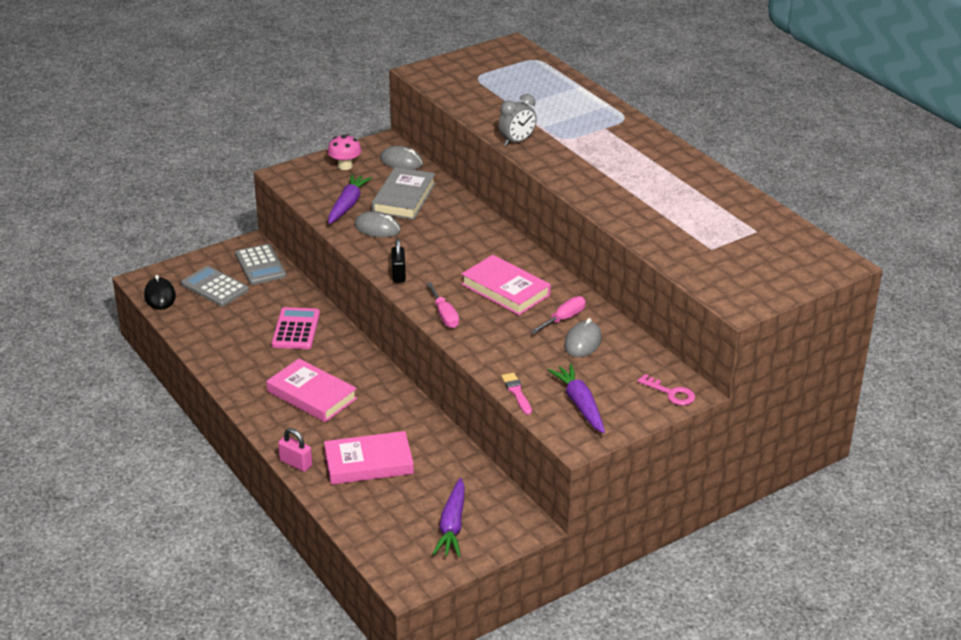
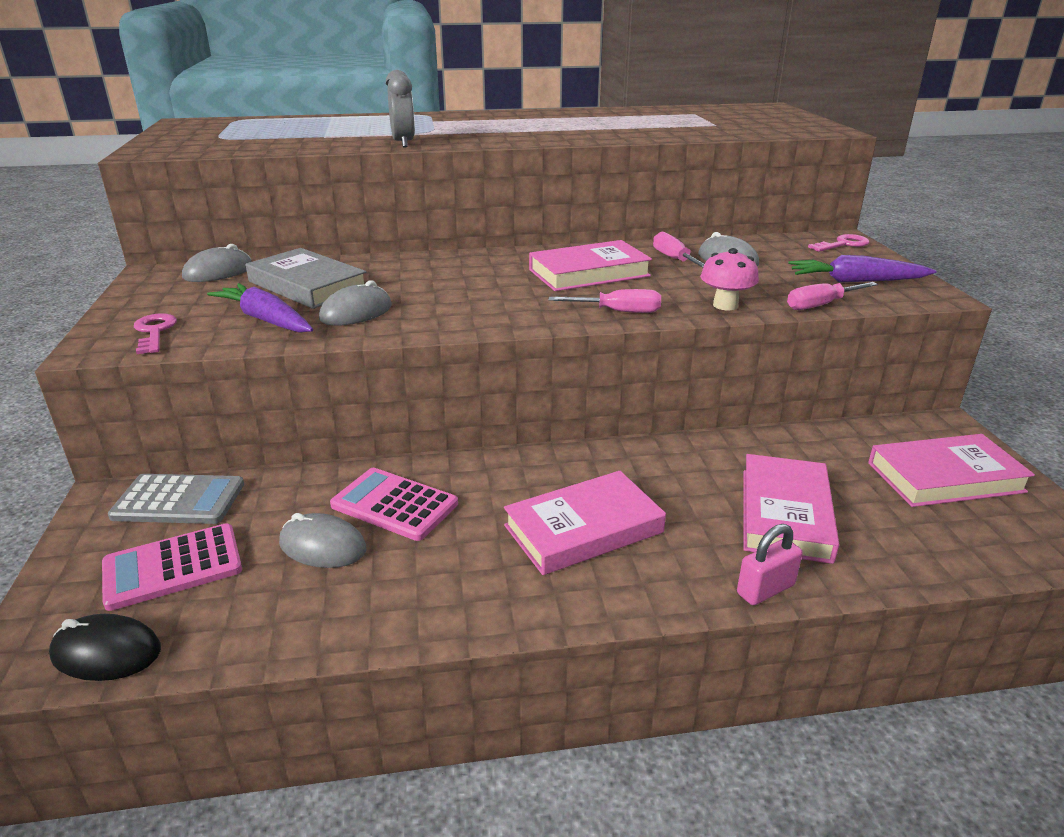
camera: 65 degrees left, 5 degrees down
(214, 287) = (173, 567): grey calculator -> pink calculator
(251, 321) = (322, 546): none -> grey mouse
(311, 180) = (154, 332): none -> pink key
(345, 166) = (162, 304): pink mushroom -> pink mushroom (725, 305)
(398, 274) = (490, 320): black padlock -> none
(452, 525) = (945, 477): purple carrot -> pink book
(516, 392) = (821, 305): pink brush -> pink screwdriver

